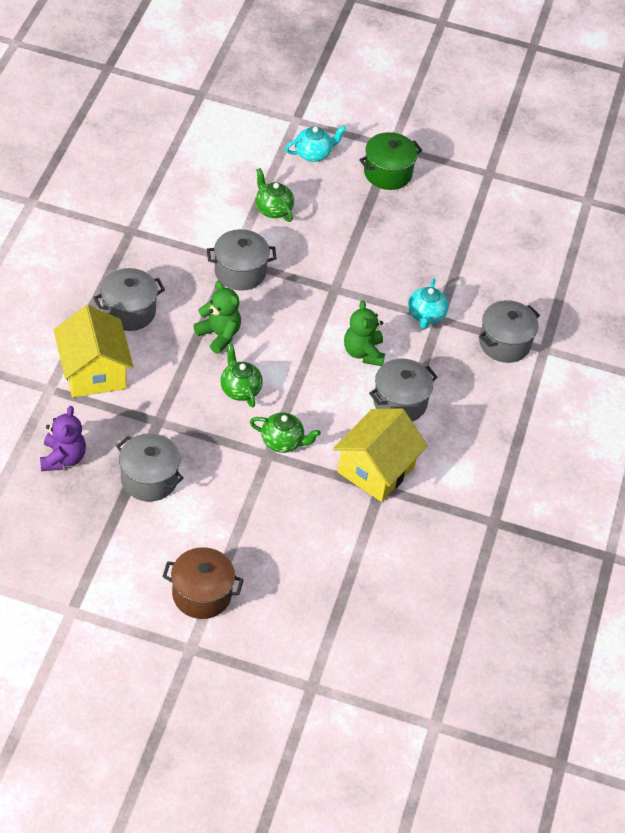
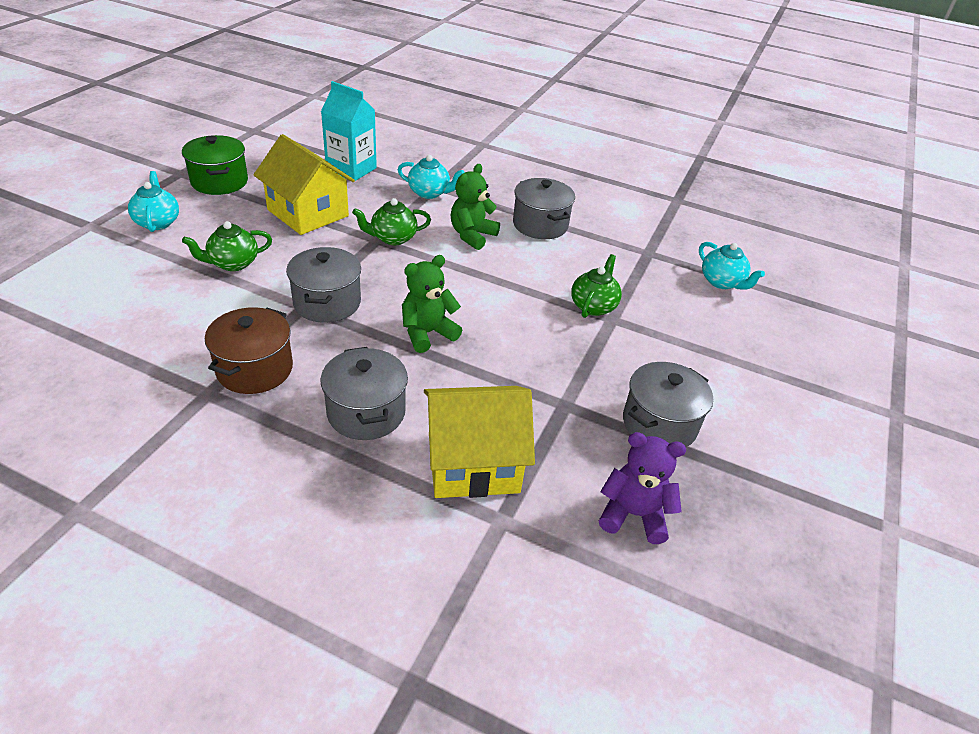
camera: 80 degrees left, 10 degrees down
(202, 594) = (819, 397): brown pot -> brown pot (255, 369)
(240, 389) = (515, 327): green teapot -> green teapot (393, 238)
(349, 544) = (722, 282): none -> turquoise teapot
(363, 352) = (472, 235): green teddy bear -> green teddy bear turned 120 degrees clockwise
(376, 469) = (625, 251): yellow house -> yellow house (308, 213)
(446, 254) = (351, 169): none -> turquoise carton
(504, 343) = (472, 160): grey pot -> none

